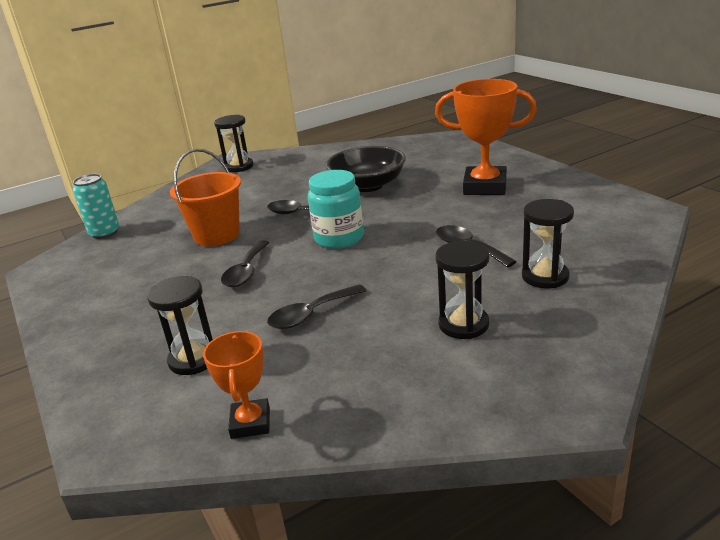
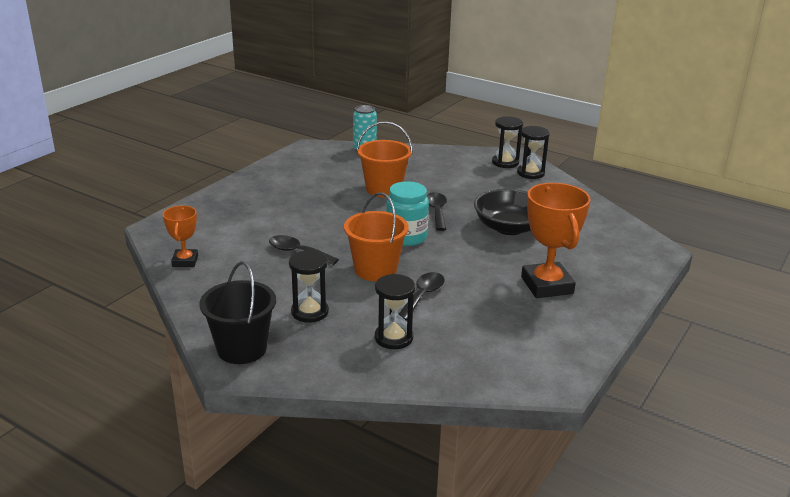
camera: 60 degrees right, 0 degrees up
(193, 359) = (235, 227): black hourglass -> black hourglass (530, 173)
(246, 271) = (339, 214): black spoon -> none
(250, 423) = (185, 261): orange trophy -> orange trophy turned 60 degrees counterclockwise
(395, 267) = (375, 270): none -> orange bucket
(529, 392) = (242, 349): none -> black bucket

